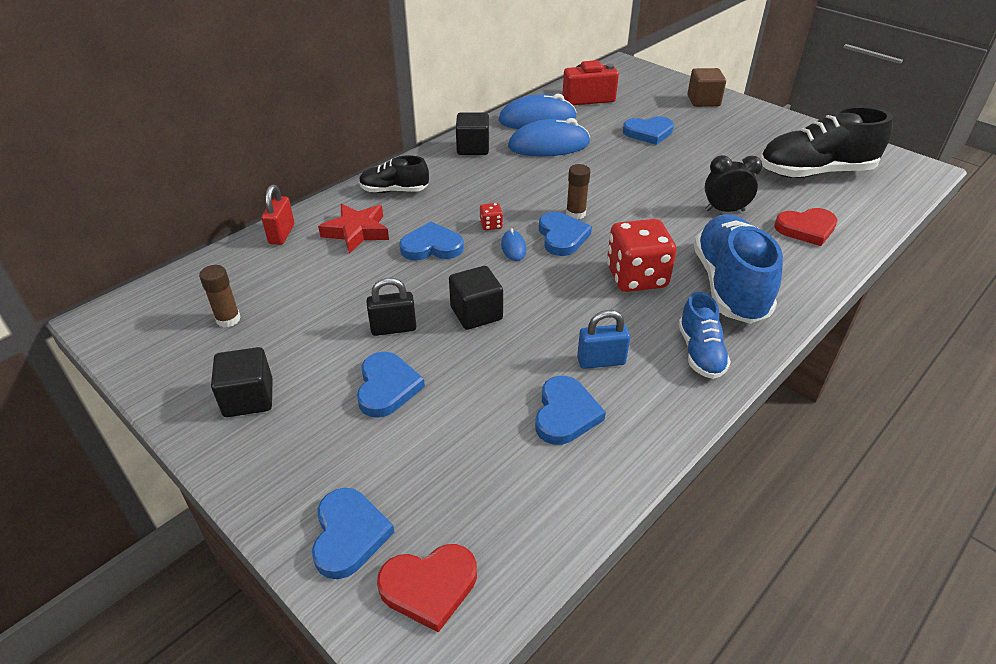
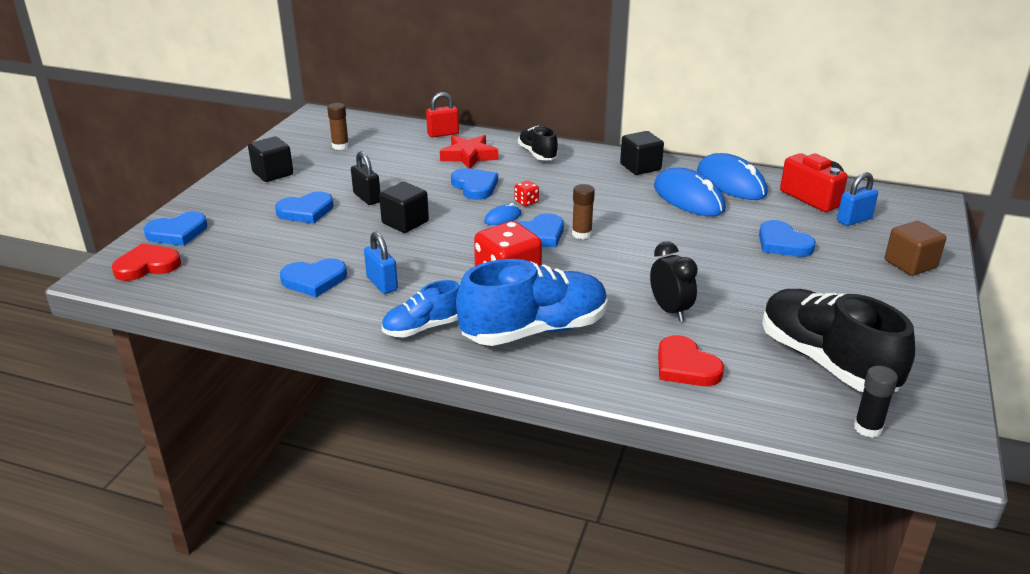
camera: 65 degrees right, 10 degrees down
(429, 586) = (147, 266): red heart -> red heart turned 105 degrees clockwise
(631, 96) = (854, 220): none -> blue padlock
(894, 185) = (868, 428): none -> black glue stick

